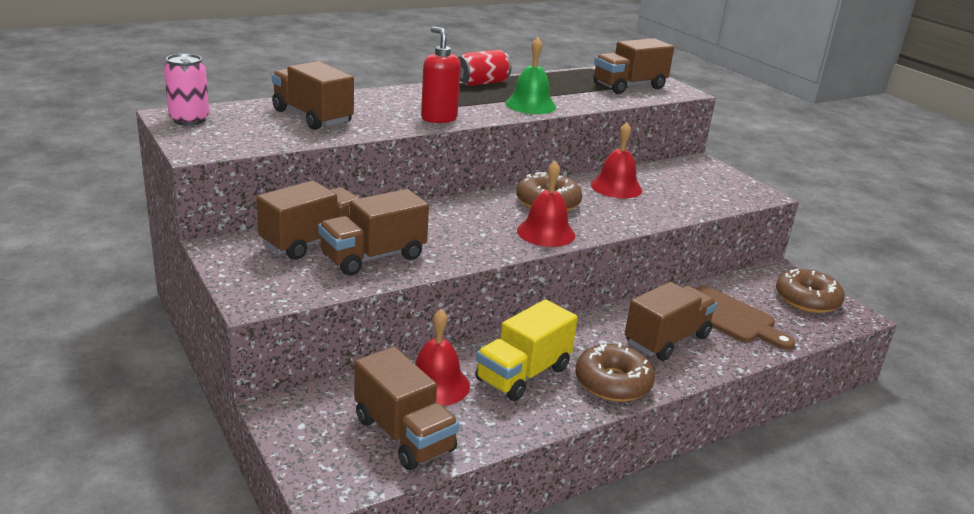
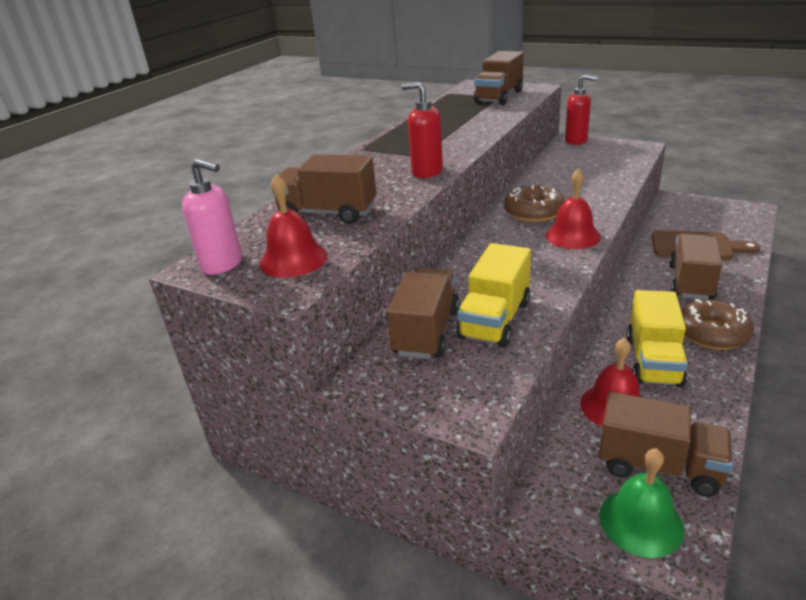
camera: 25 degrees left, 5 degrees up
(189, 120) = (223, 264): pink can -> pink soap dispenser
(373, 257) = (495, 320): brown truck -> yellow truck
(481, 83) = (399, 132): red can -> none
(530, 105) = (466, 135): green bell -> green bell (641, 522)
(616, 187) = (554, 180): red bell -> red bell (293, 259)
(706, 165) = (576, 141): none -> red soap dispenser
(807, 300) = (714, 212): brown donut -> none

